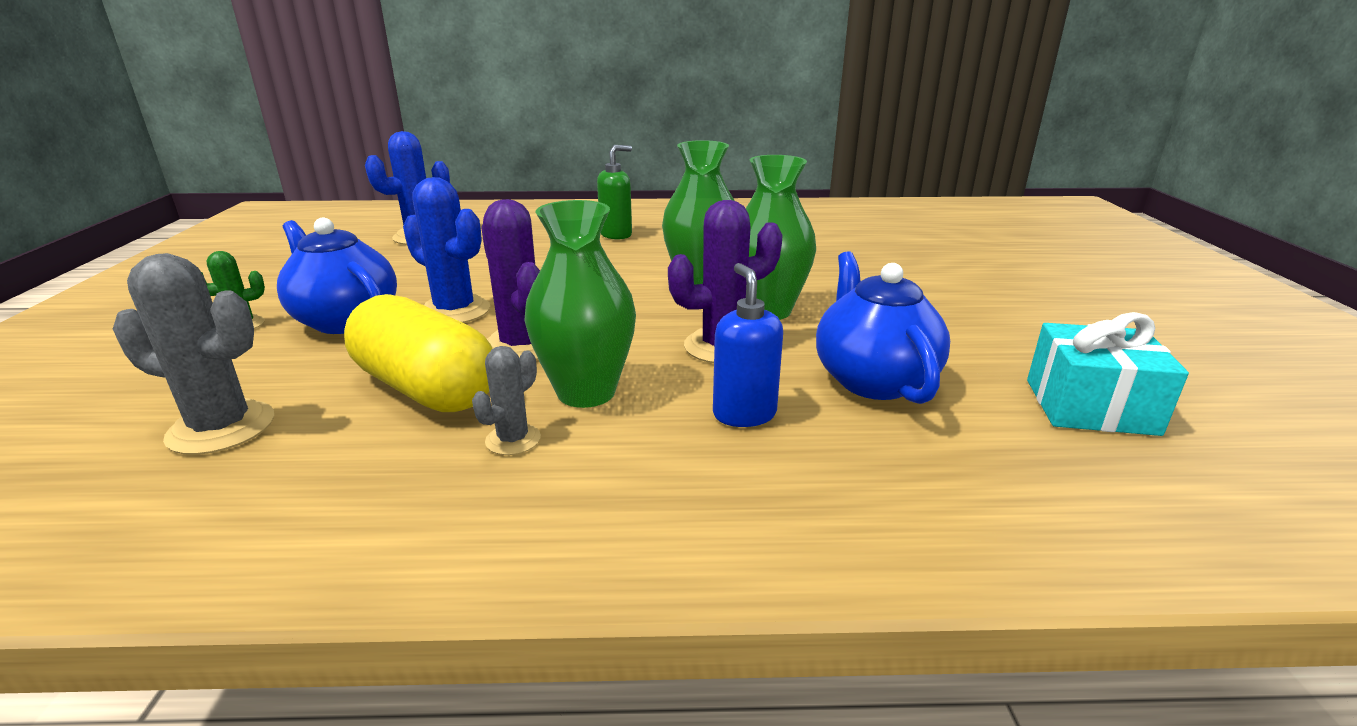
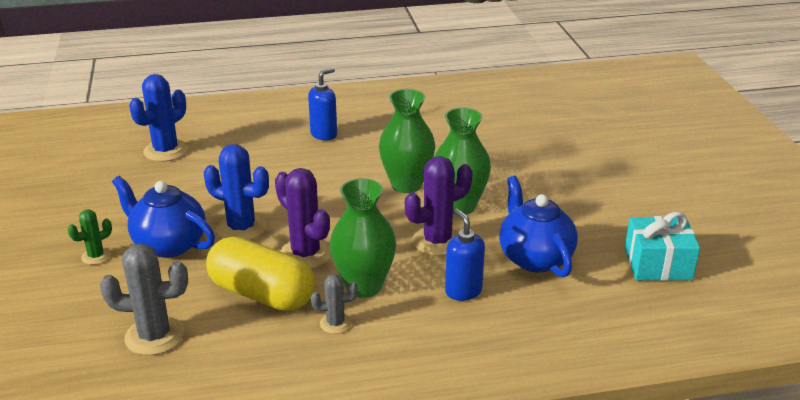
camera: 10 degrees left, 5 degrees up
(513, 440) = (335, 323): grey cactus -> grey cactus turned 60 degrees clockwise
(616, 234) = (324, 134): green soap dispenser -> blue soap dispenser

